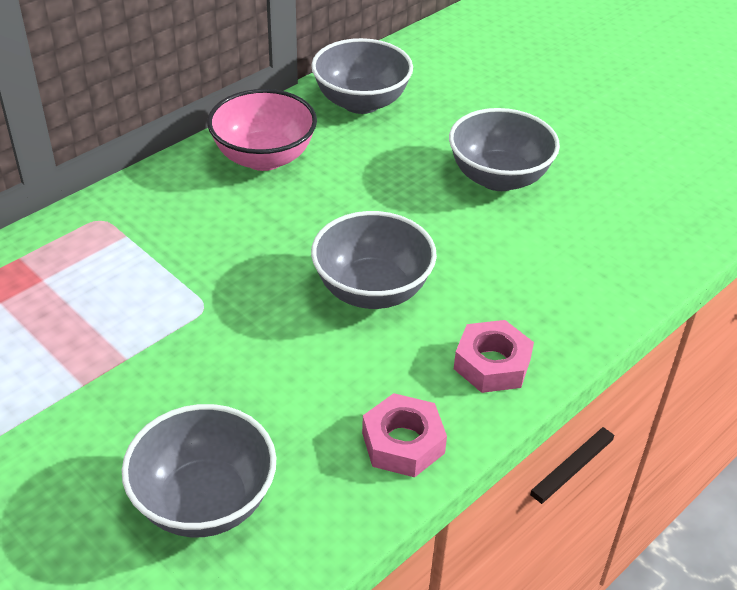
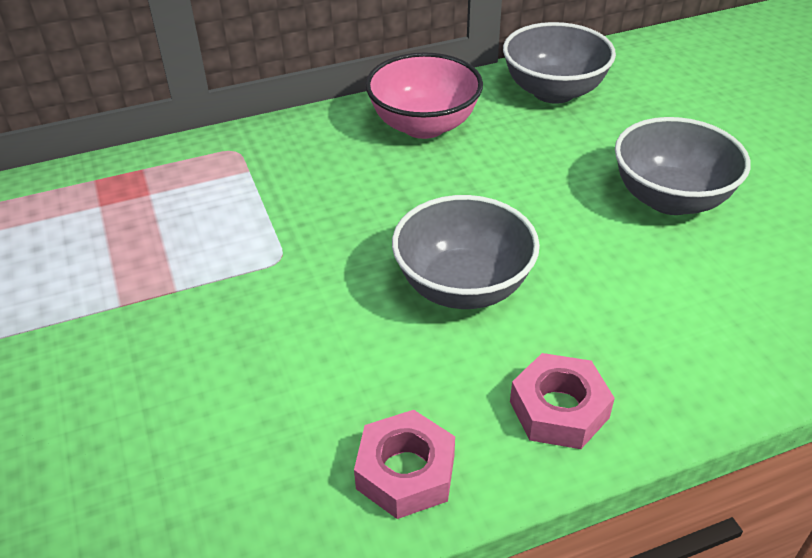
camera: 25 degrees right, 0 degrees up
(204, 501) = (158, 468): grey bowl -> none

